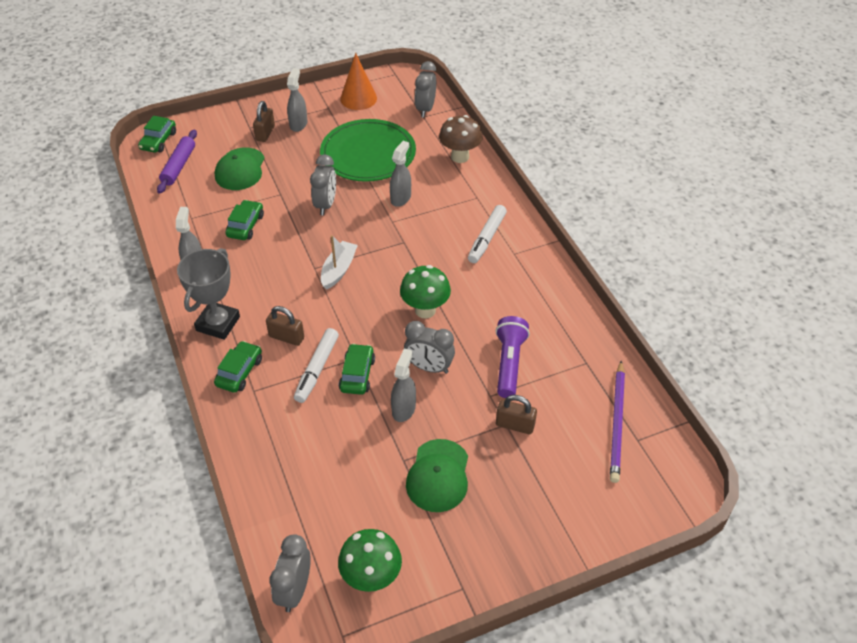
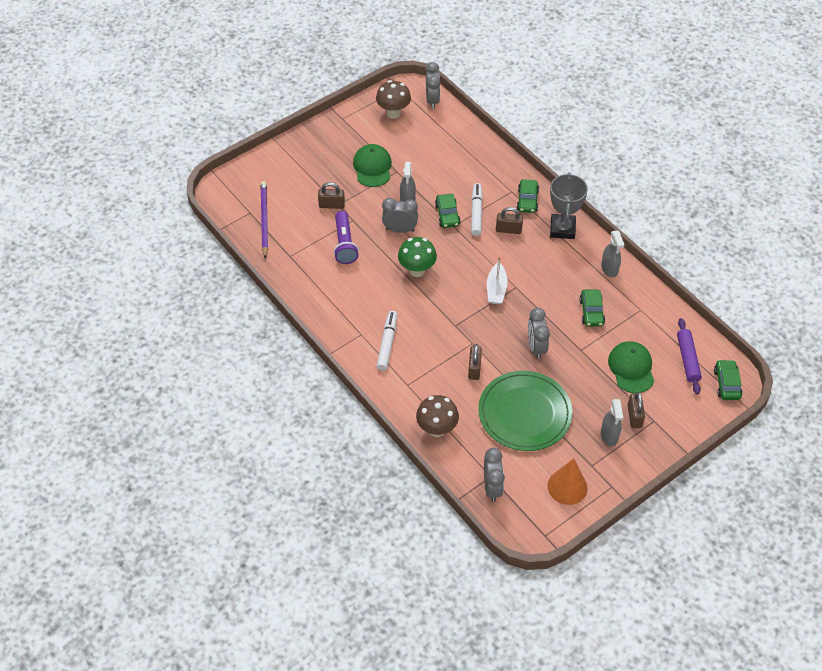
camera: 165 degrees right, 5 degrees up
(371, 578) = (393, 113): green mushroom -> brown mushroom
(401, 198) = (474, 369): grey spray bottle -> brown padlock

